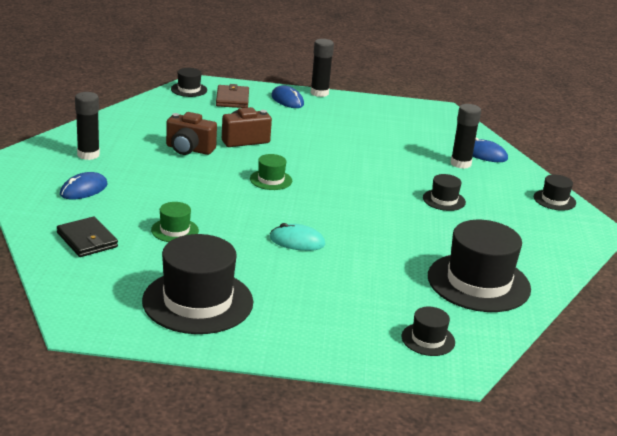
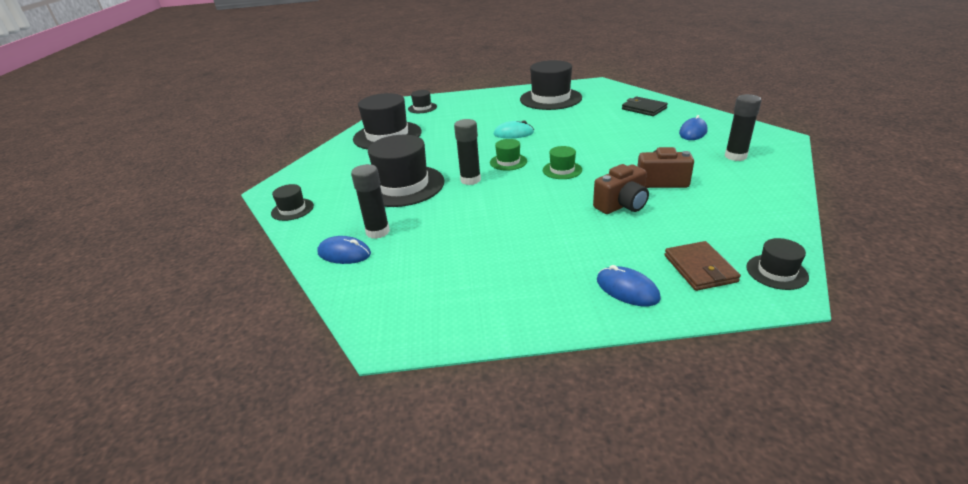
camera: 175 degrees right, 5 degrees up
(175, 230) = (598, 123): green hat -> green hat (508, 162)
(319, 93) = (592, 324): black glue stick -> black glue stick (470, 180)
(444, 200) = (403, 186): black hat -> black hat, size x2.10

